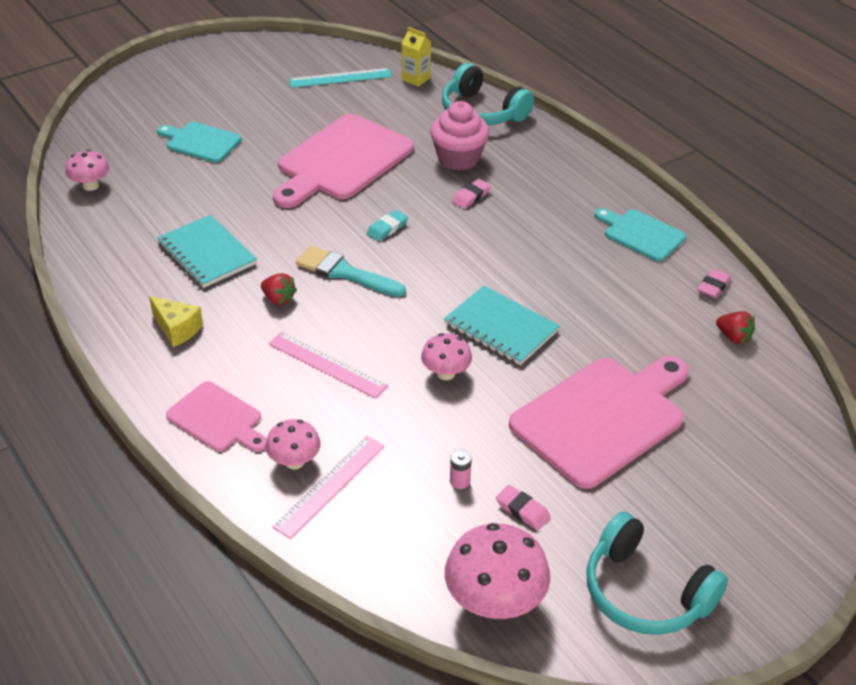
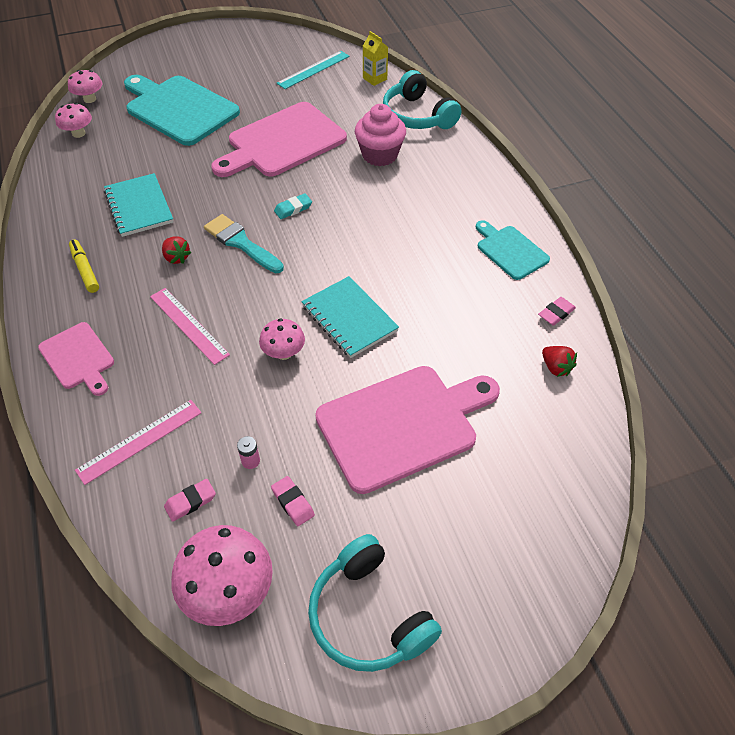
camera: 15 degrees right, 10 degrees up
(177, 329) = (85, 270): yellow cheese -> yellow marker
(201, 142) = (179, 109): turquoise cutting board -> turquoise cutting board, size x1.85
(294, 461) = (121, 411): pink mushroom -> pink mushroom (90, 99)
(340, 78) = (313, 69): turquoise ruler -> turquoise ruler turned 45 degrees counterclockwise
(471, 197) = (375, 191): pink eraser -> pink eraser (190, 502)

